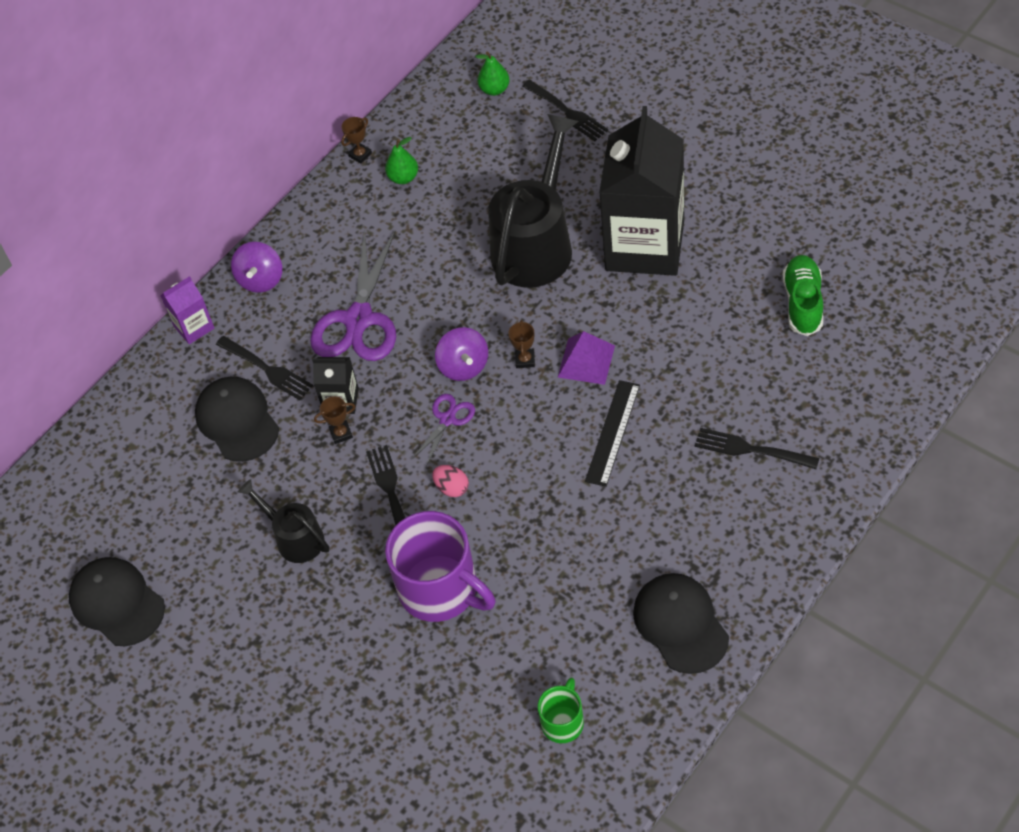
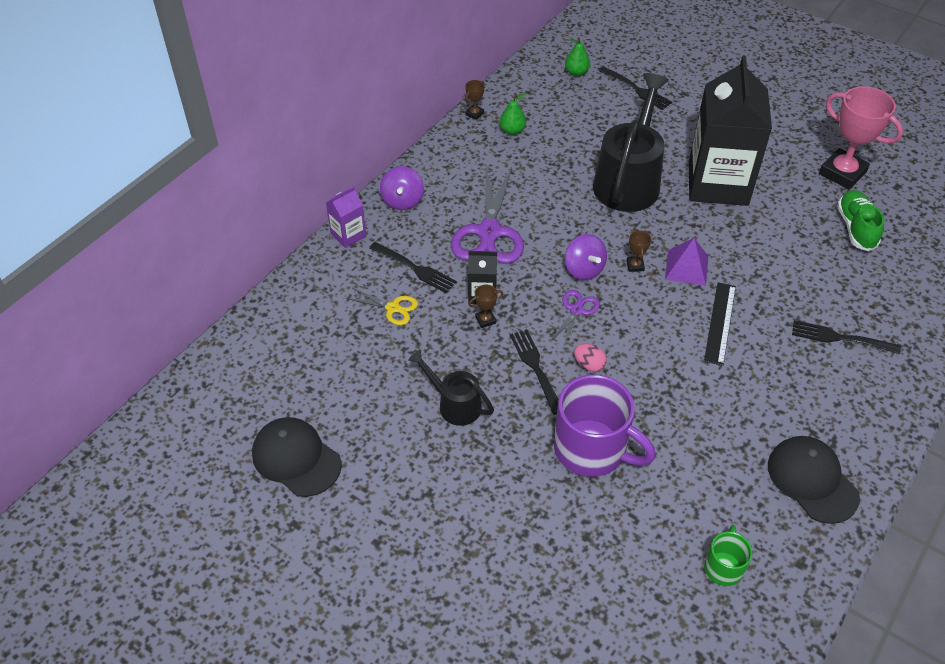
camera: 10 degrees left, 5 degrees down
(237, 421) = (393, 308): black cap -> yellow scissors
(803, 226) = (842, 173): none -> pink trophy

